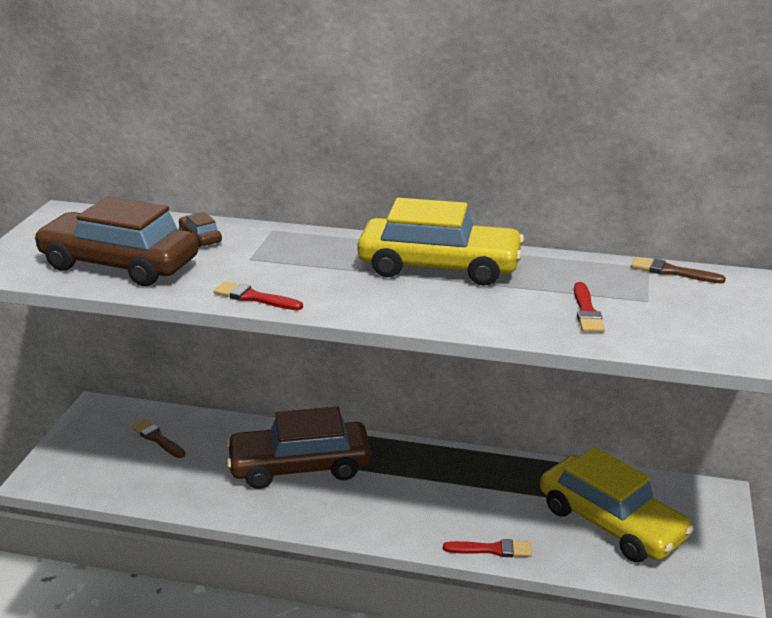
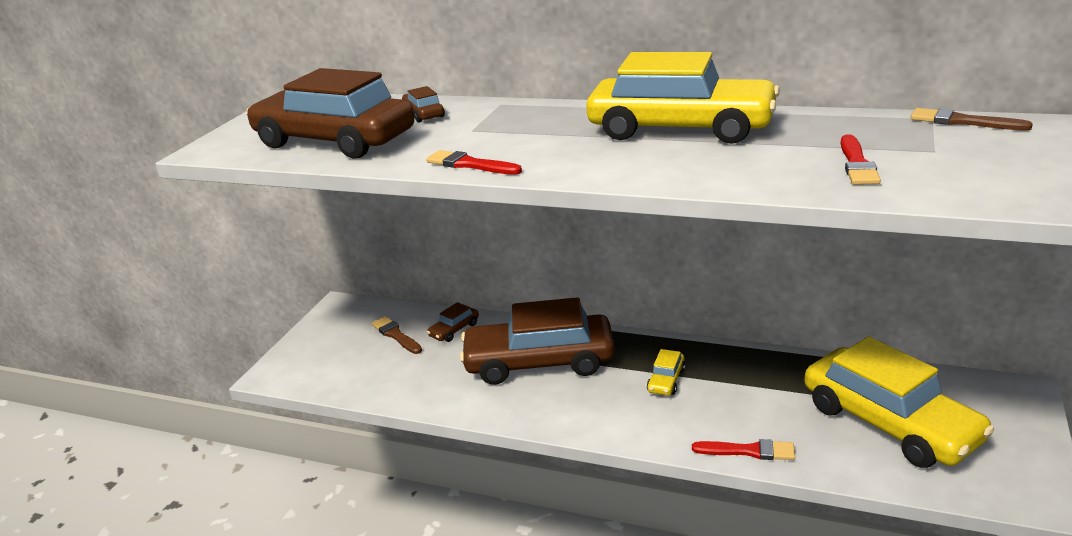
camera: 10 degrees right, 0 degrees up
(214, 433) = (454, 330): none -> brown car
(418, 484) = (666, 380): none -> yellow car

